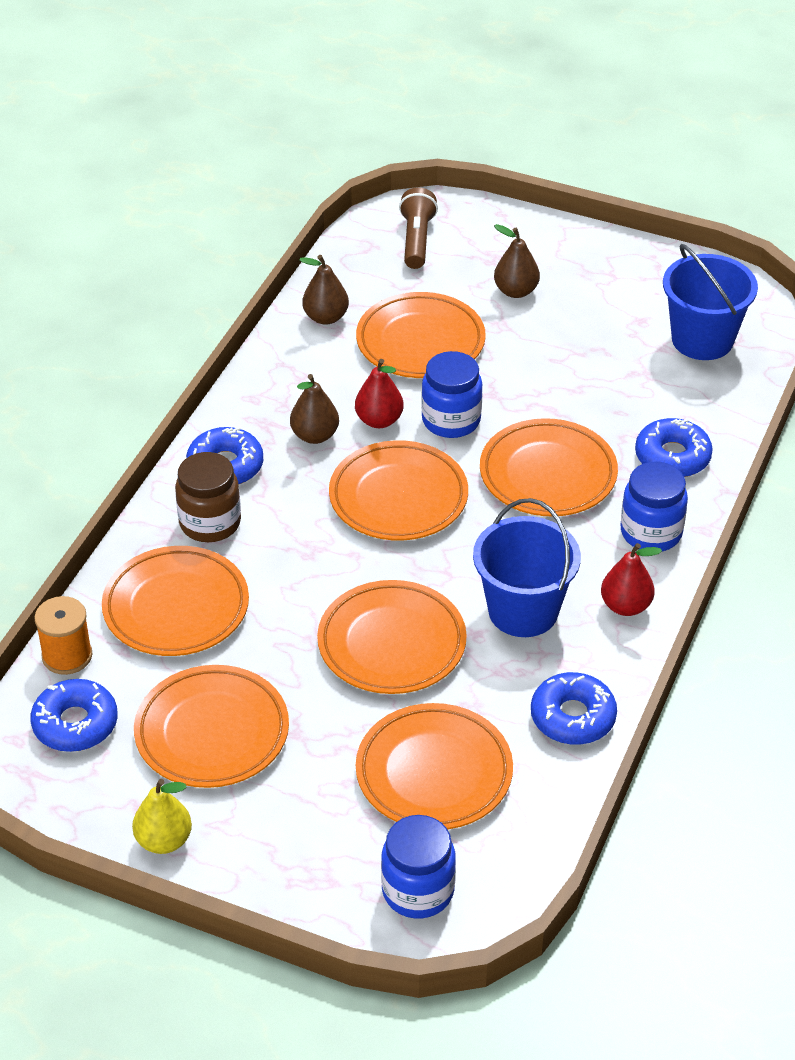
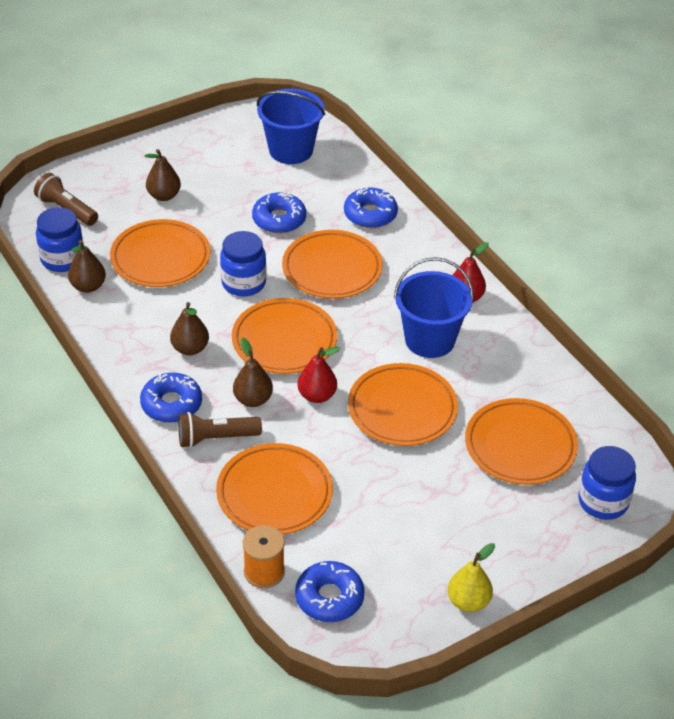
camera: 55 degrees left, 0 degrees up
(210, 523) = (215, 438): brown jar -> brown flashlight
(212, 732) = (399, 531): orange plate -> none
(290, 520) = (253, 399): none -> brown pear
(379, 420) = (209, 313): red pear -> red pear (317, 395)
(573, 717) = (529, 365): blue donut -> blue donut (279, 219)
(651, 532) = (420, 256): blue jar -> blue jar (62, 259)

